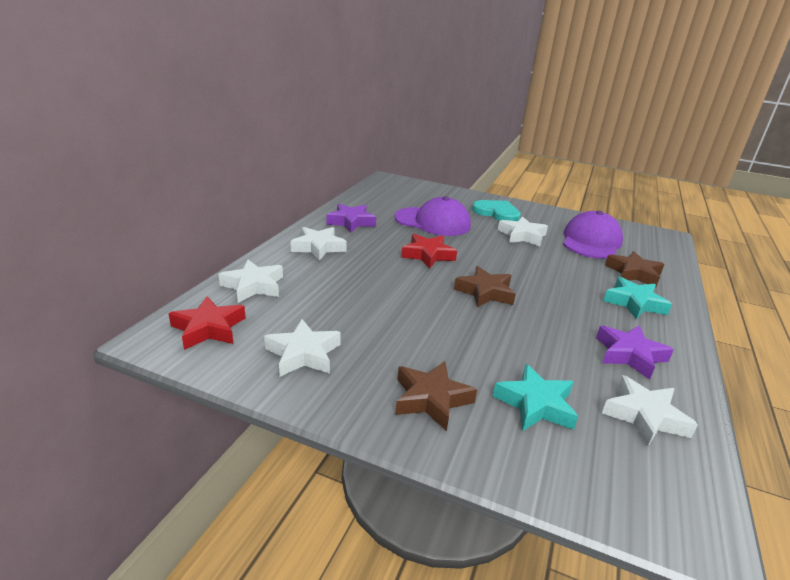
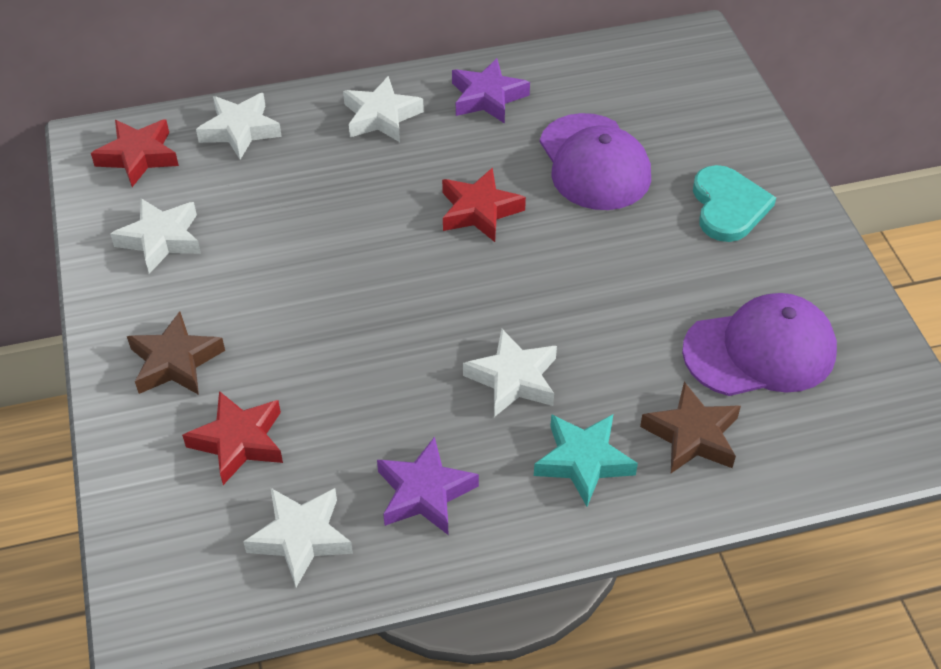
camera: 55 degrees right, 20 degrees up
(485, 292) = (438, 306): brown star -> none
(522, 236) = (672, 268): white star -> white star (513, 379)
(535, 404) = (239, 441): turquoise star -> red star

